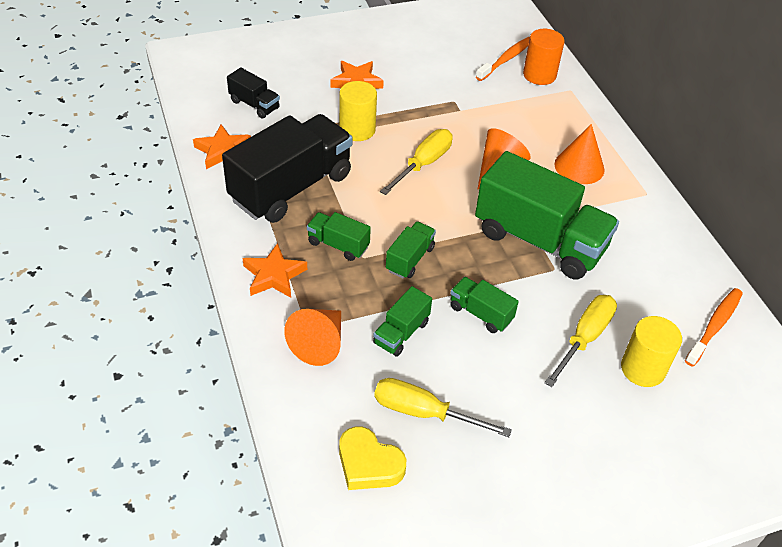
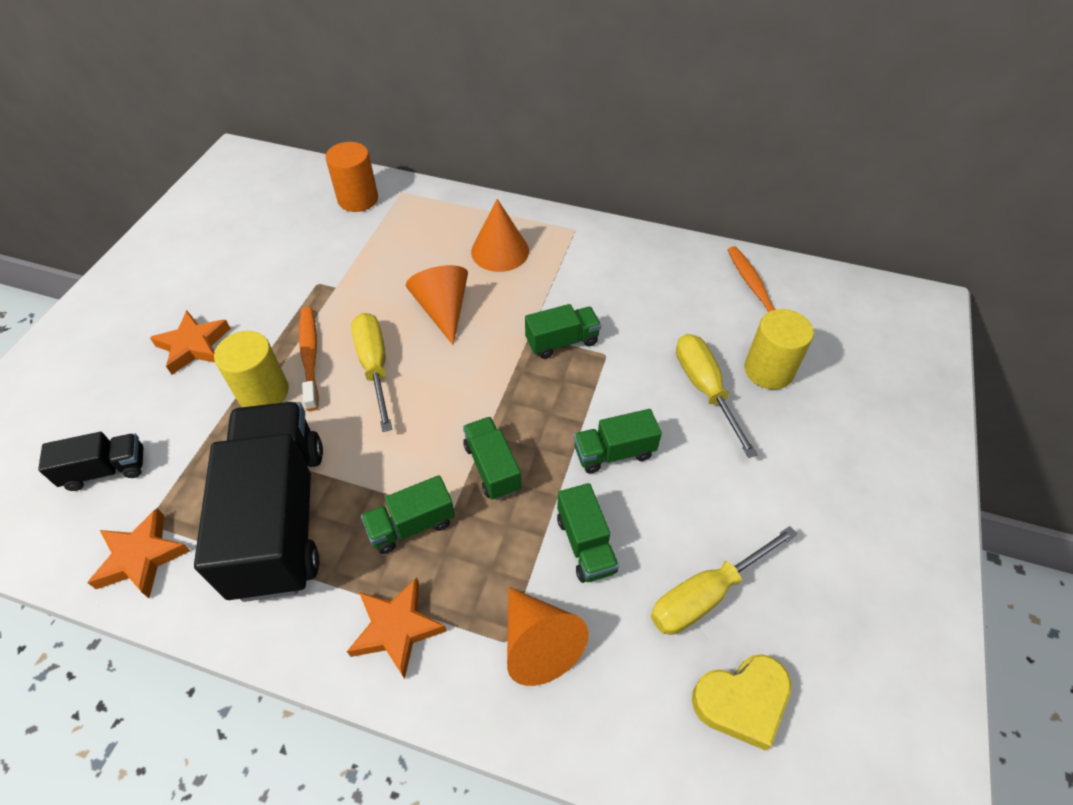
camera: 50 degrees left, 5 degrees up
(506, 59) = (309, 208): orange toothbrush -> orange toothbrush (310, 356)
(539, 240) = (562, 342): green truck -> green truck, size x0.46

